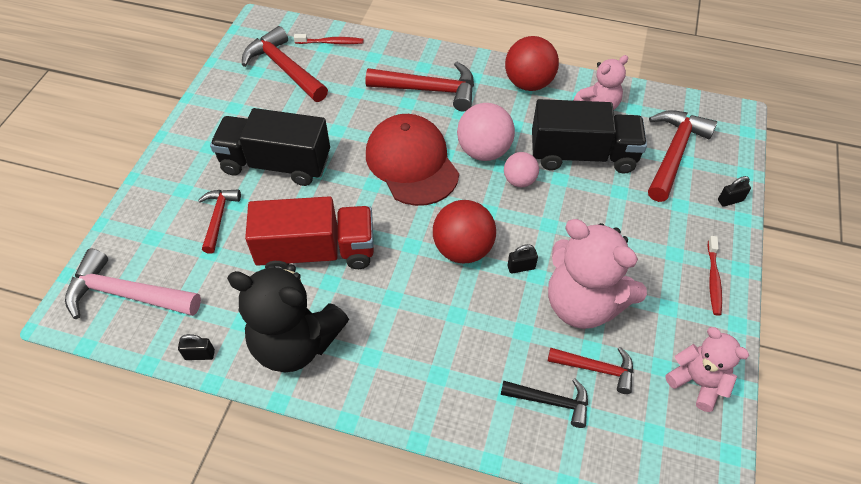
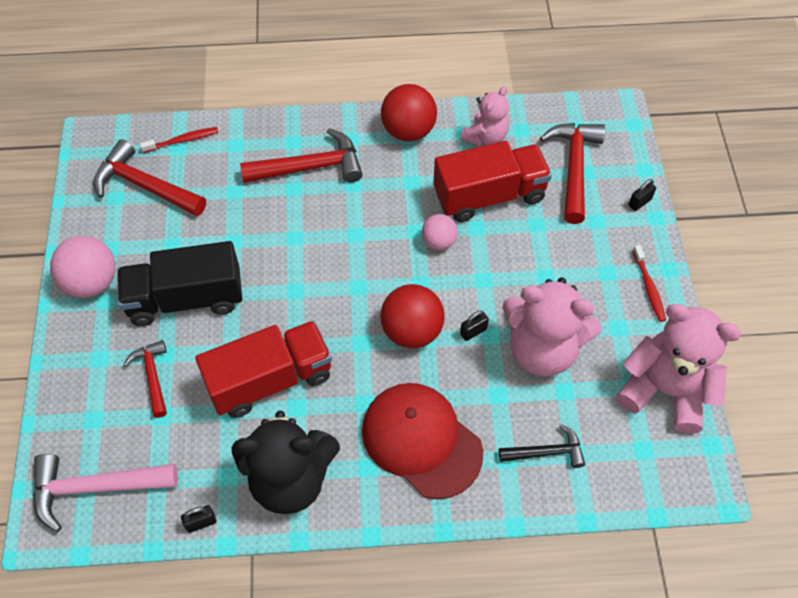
camera: 20 degrees left, 5 degrees up
(412, 163) = (325, 254): red cap -> red cap (421, 440)
(484, 151) = (392, 220): pink ball -> pink ball (92, 282)
(582, 155) = (489, 196): black truck -> red truck
(596, 369) = (575, 408): red hammer -> none
(697, 382) = (665, 390): pink teddy bear -> pink teddy bear, size x1.73

